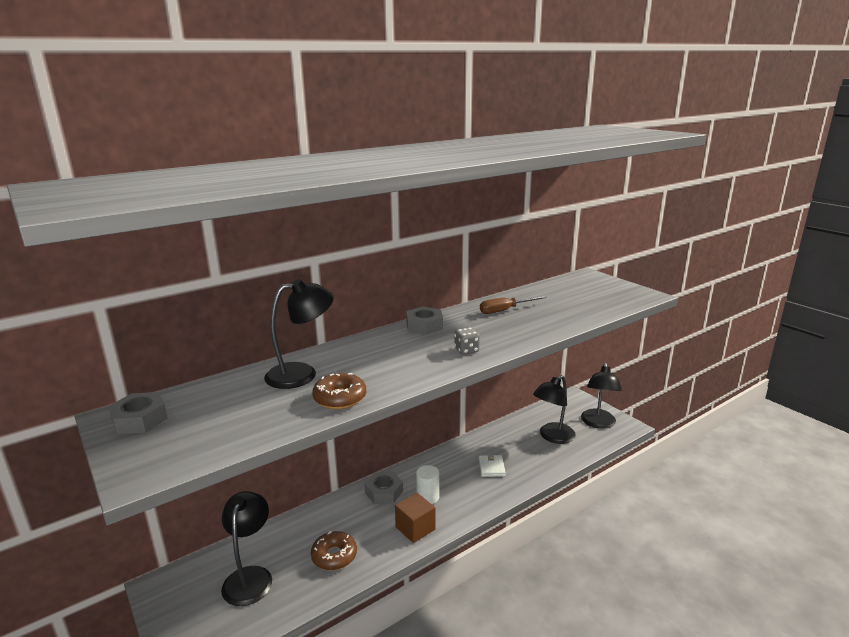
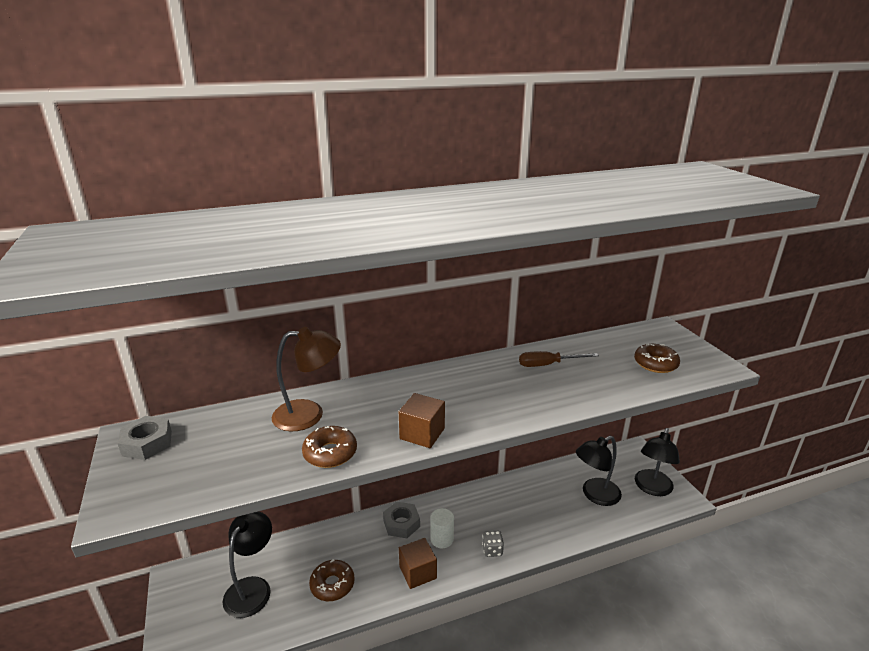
camera: 15 degrees right, 5 degrees up
(302, 374) = (309, 414): black lamp -> brown lamp
(419, 372) = (422, 433): none -> brown cube
(424, 326) = (454, 372): grey nut -> none
(466, 350) = (482, 413): grey dice -> grey dice (492, 550)
(491, 467) = (517, 518): white wallet -> none
(594, 299) = (655, 364): none -> brown donut

